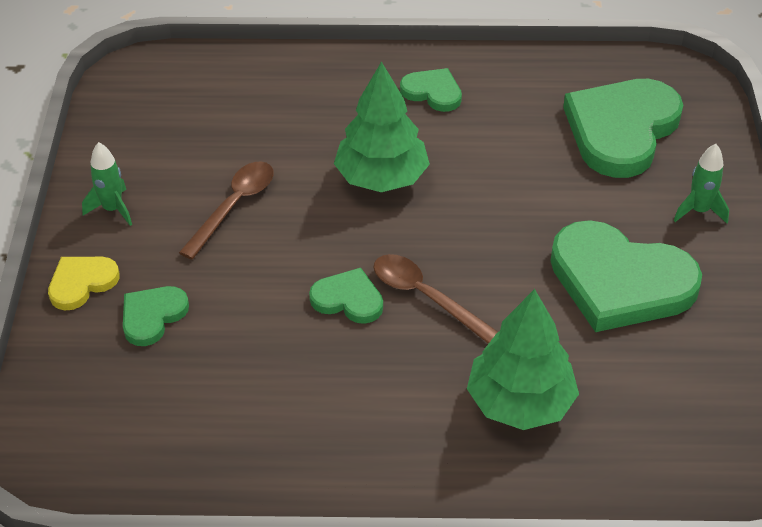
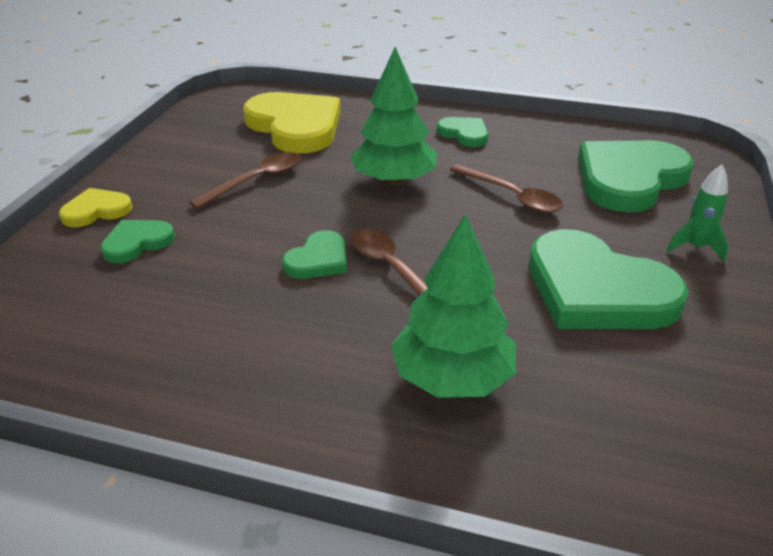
camera: 15 degrees right, 10 degrees down
(113, 209) = (157, 168): green rocket -> none
(237, 114) = (295, 126): none -> yellow heart
(348, 299) = (318, 259): green heart -> green heart turned 90 degrees clockwise
(510, 177) = (512, 196): none -> brown spoon

